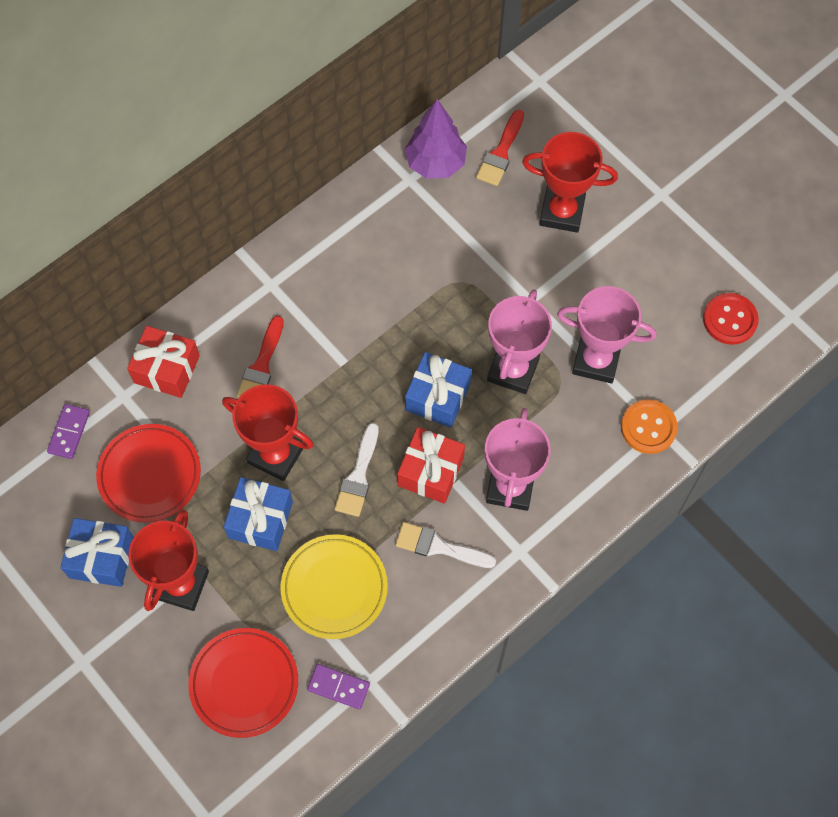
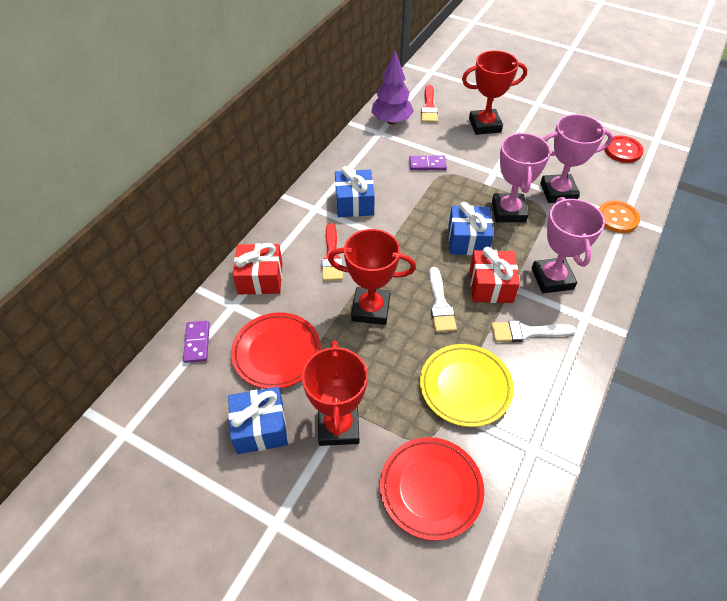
camera: 20 degrees left, 15 degrees down
(260, 520) = (381, 357): blue gift -> blue gift (354, 203)
(338, 687) = (511, 462): purple domino -> purple domino (427, 164)

